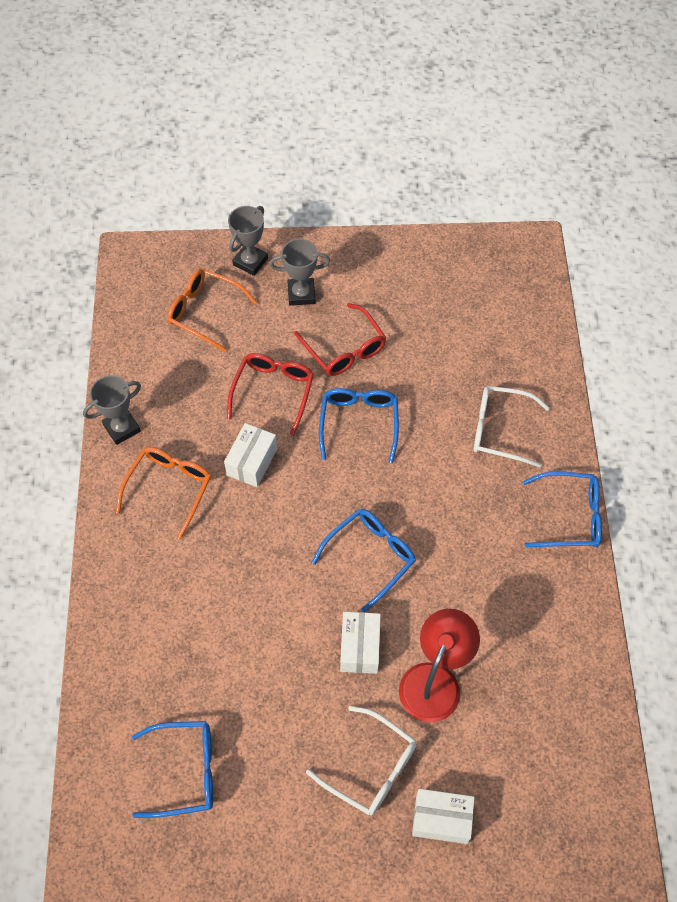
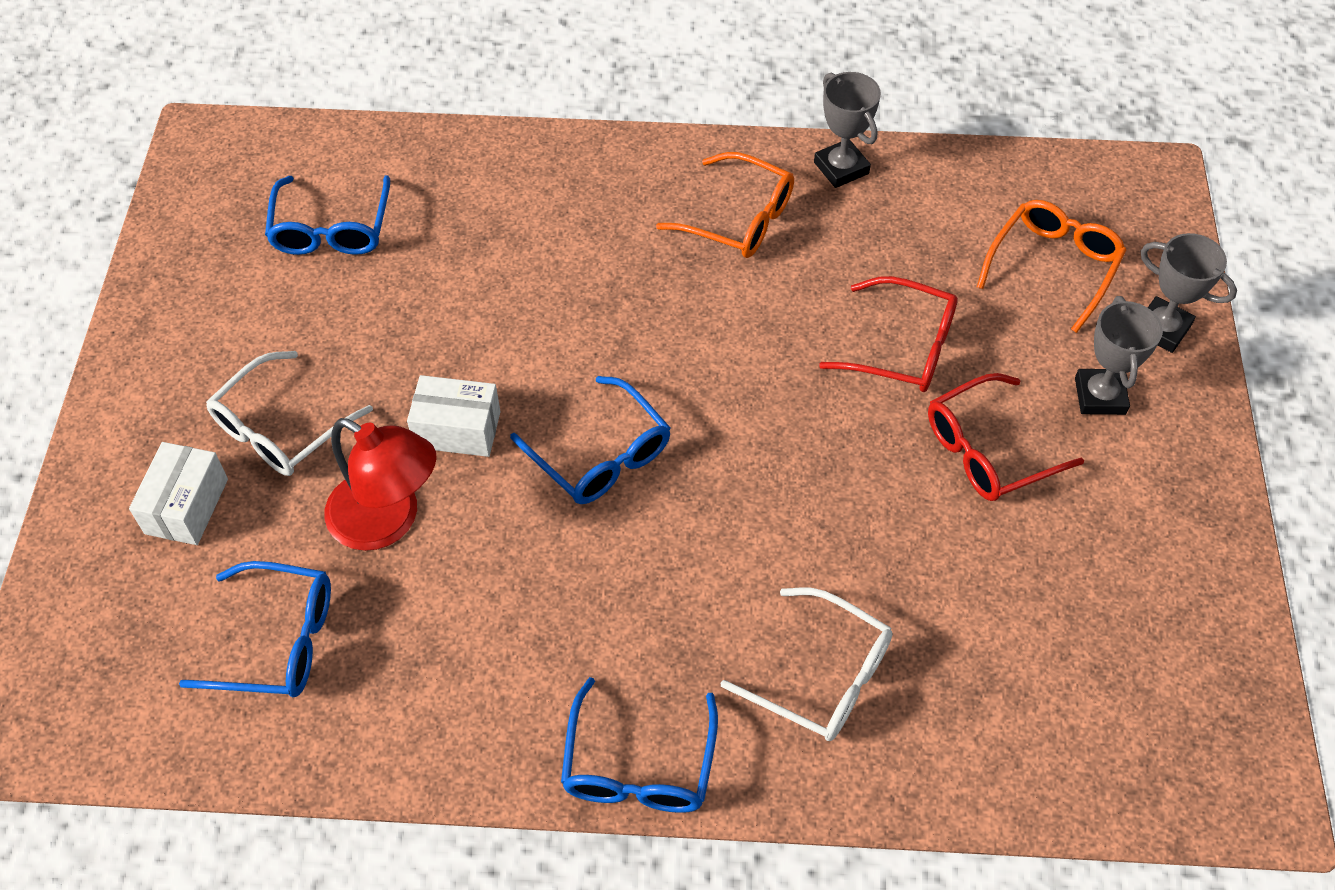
camera: 95 degrees right, 5 degrees down
(252, 462) = (776, 315): white box -> none
(359, 424) = (840, 459): blue glasses -> blue glasses (276, 641)
(501, 430) = (821, 676): white glasses -> white glasses turned 105 degrees clockwise

